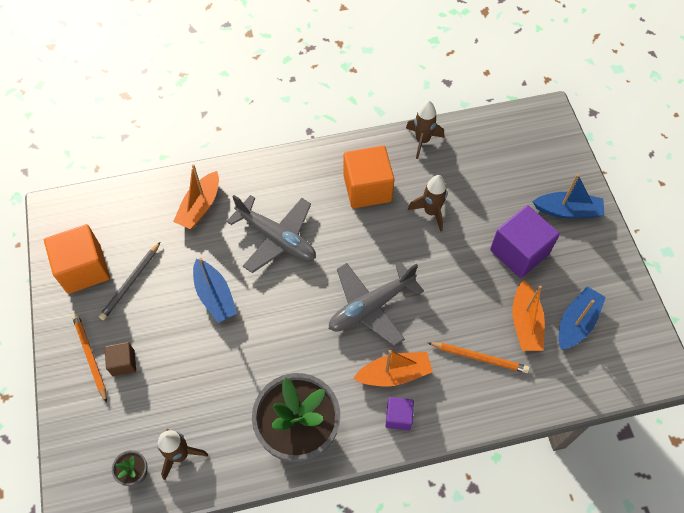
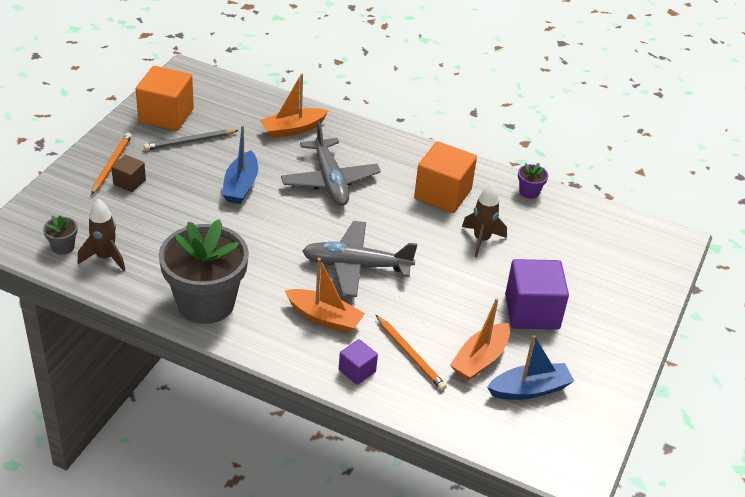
camera: 35 degrees right, 20 degrees down
(398, 417) = (295, 345): purple cube -> purple cube (357, 371)
(422, 141) = (529, 192): brown rocket -> purple flower pot
(567, 211) = (614, 313): blue boat -> none

